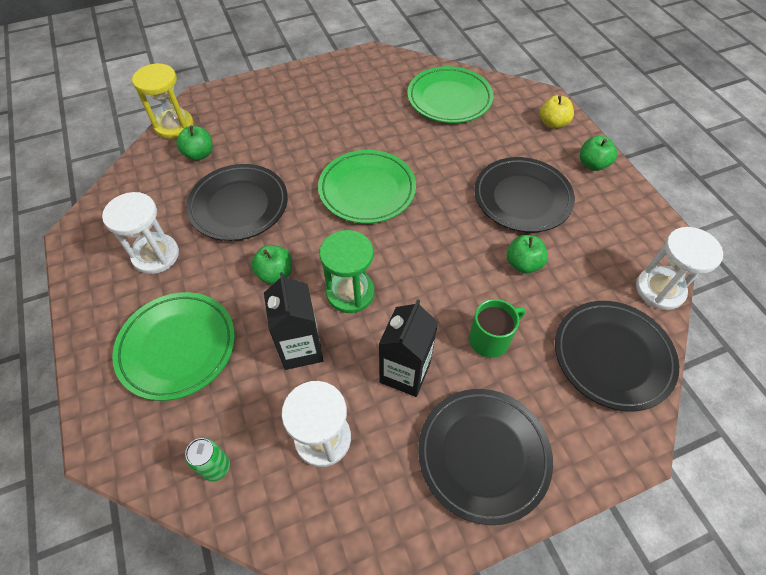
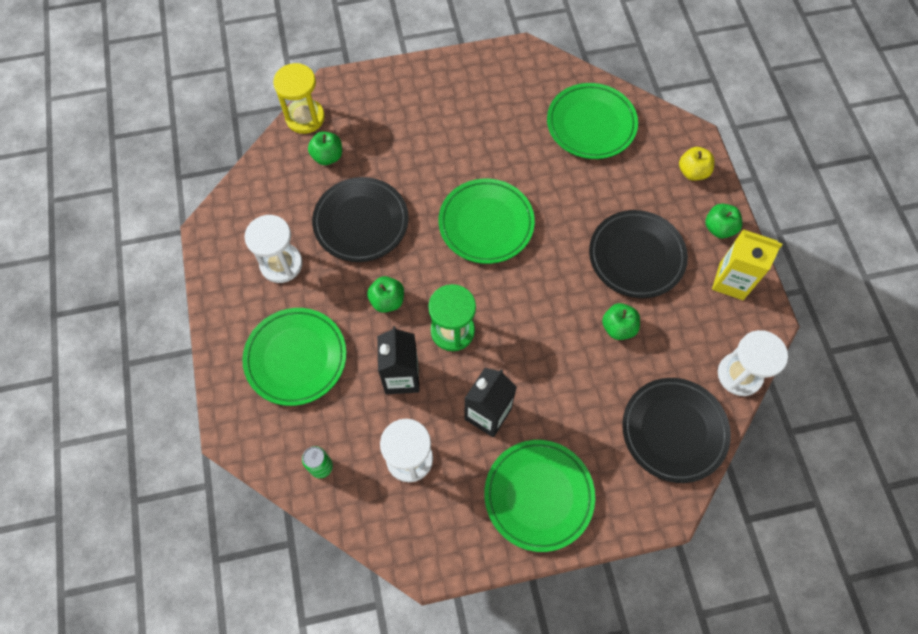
camera: 10 degrees right, 10 degrees up
(483, 455) = (538, 495): black plate -> green plate
(490, 339) = (569, 396): green mug -> none
(620, 206) = (731, 281): none -> yellow carton

